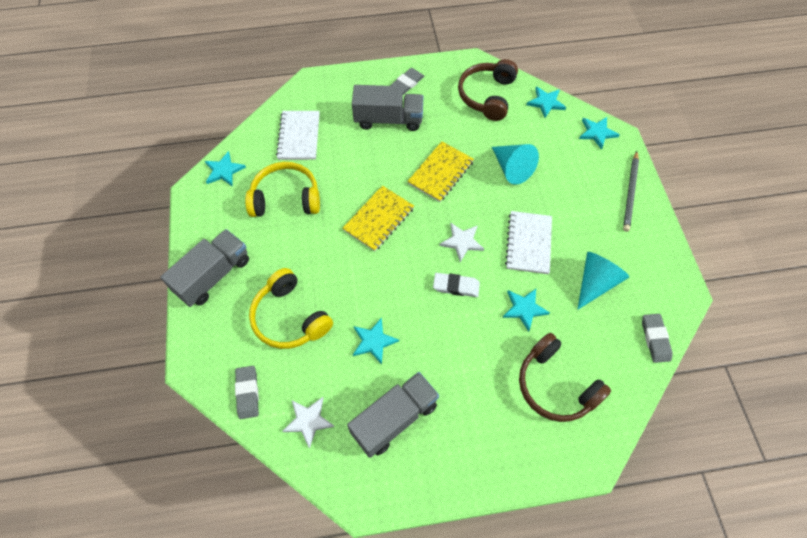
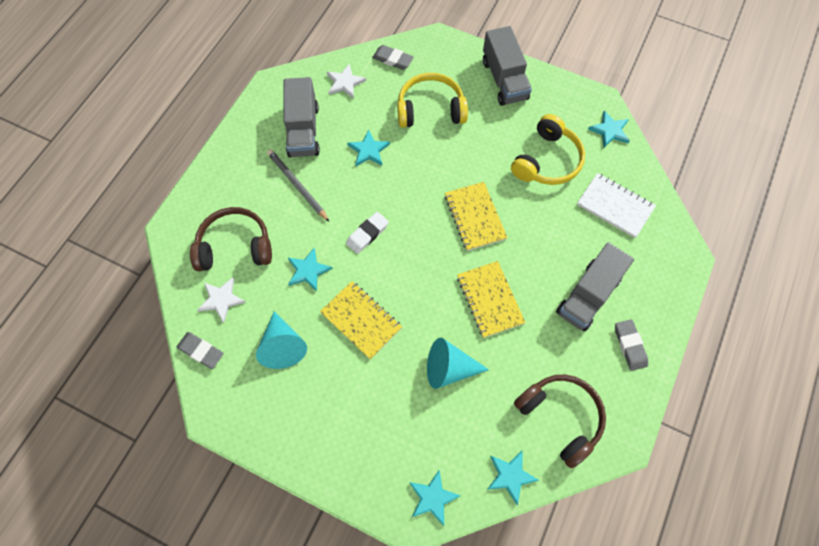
camera: 125 degrees right, 5 degrees up
(462, 242) = (404, 267): white star -> white star (221, 299)
(528, 243) = (361, 320): white notebook -> yellow notebook
(630, 193) = (339, 463): grey pencil -> grey pencil (297, 185)

